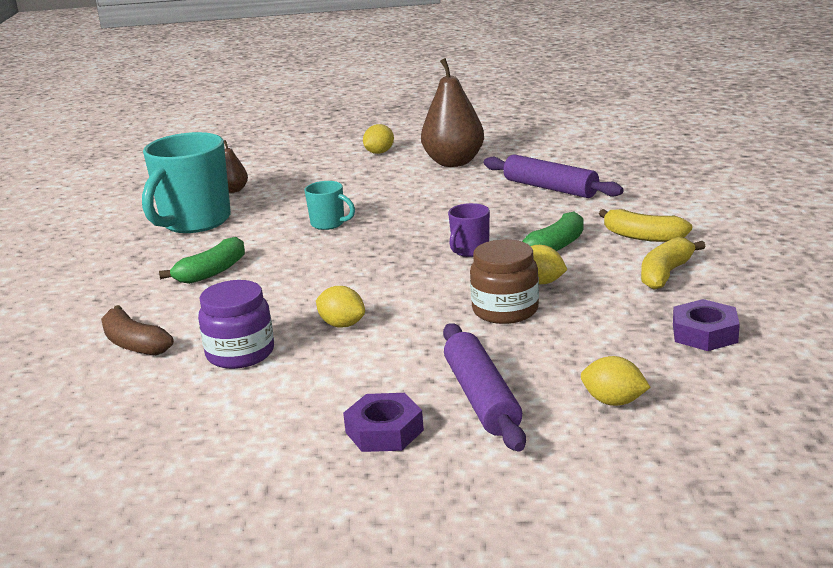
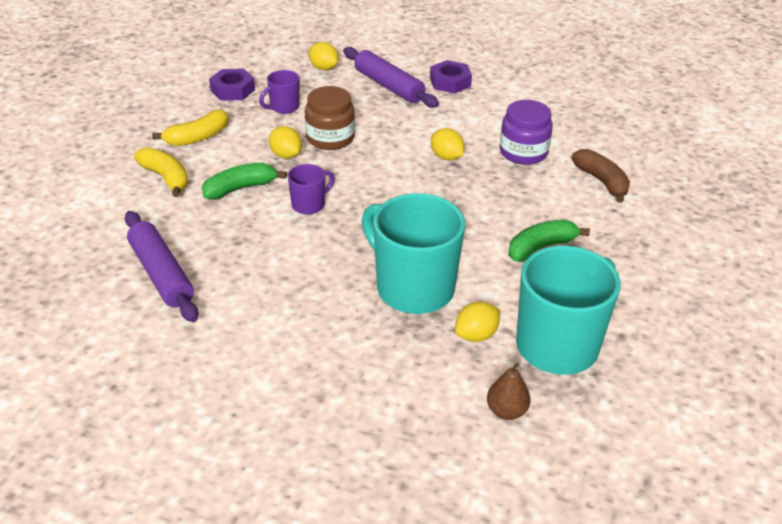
camera: 165 degrees left, 15 degrees up
(329, 224) = (413, 288): turquoise mug -> turquoise mug, size x2.11
(379, 152) = (279, 449): yellow lemon -> yellow lemon (476, 335)
(454, 162) = (208, 375): brown pear -> none
(481, 398) = (389, 86): purple rolling pin -> purple rolling pin turned 45 degrees counterclockwise
(605, 329) = (283, 107): none -> purple mug

